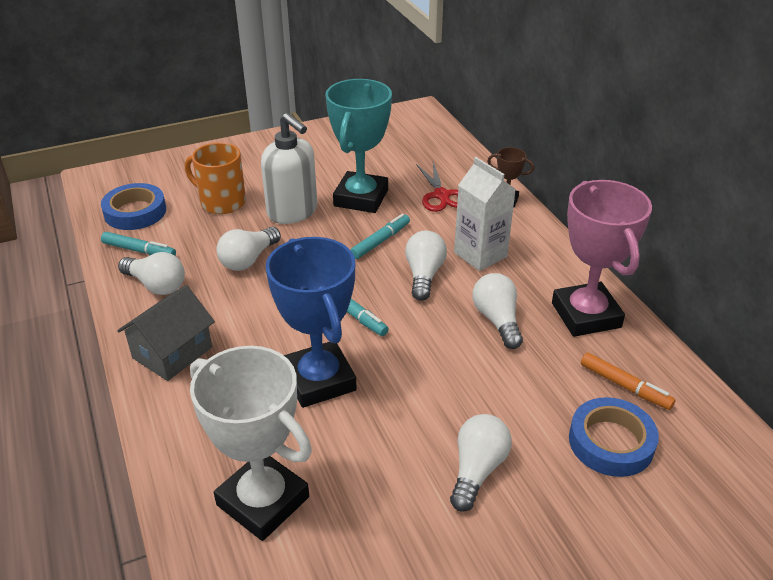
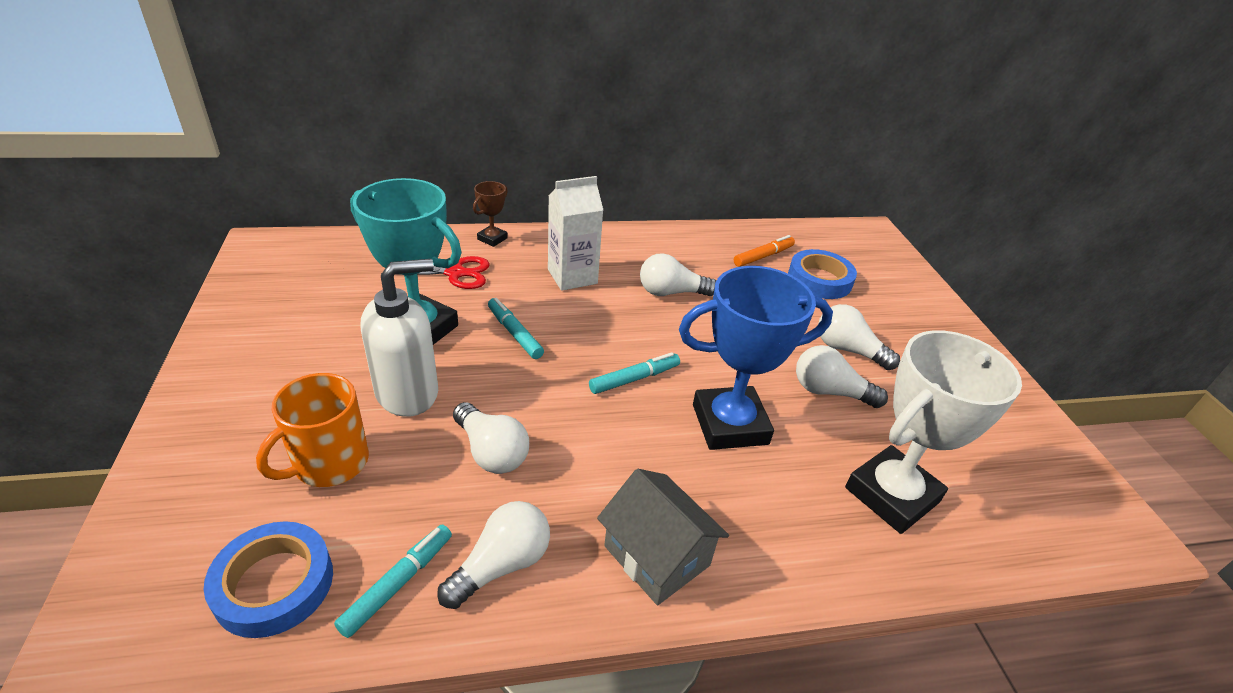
camera: 80 degrees left, 0 degrees up
(424, 275) = (588, 318): white light bulb -> white light bulb (830, 392)
(586, 315) = (678, 248): pink trophy -> none

